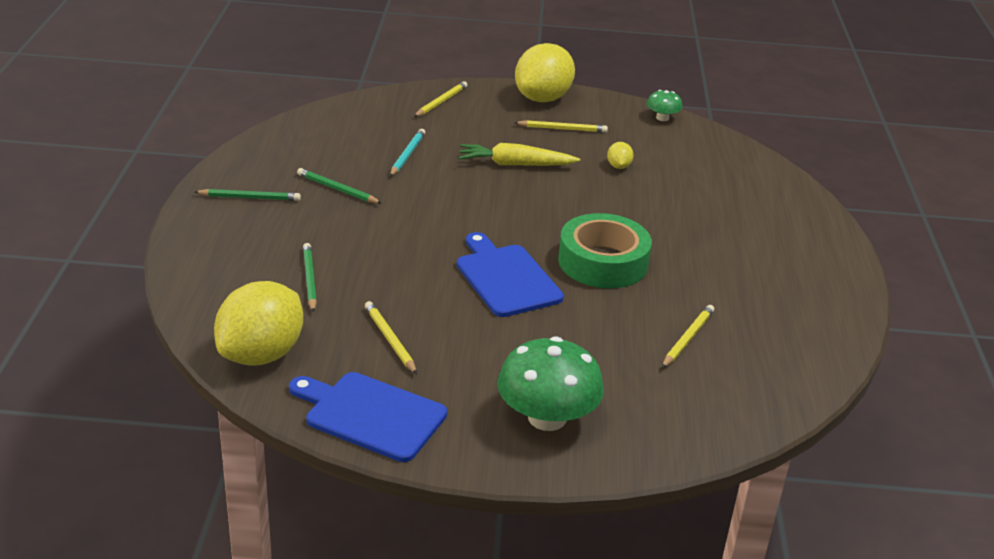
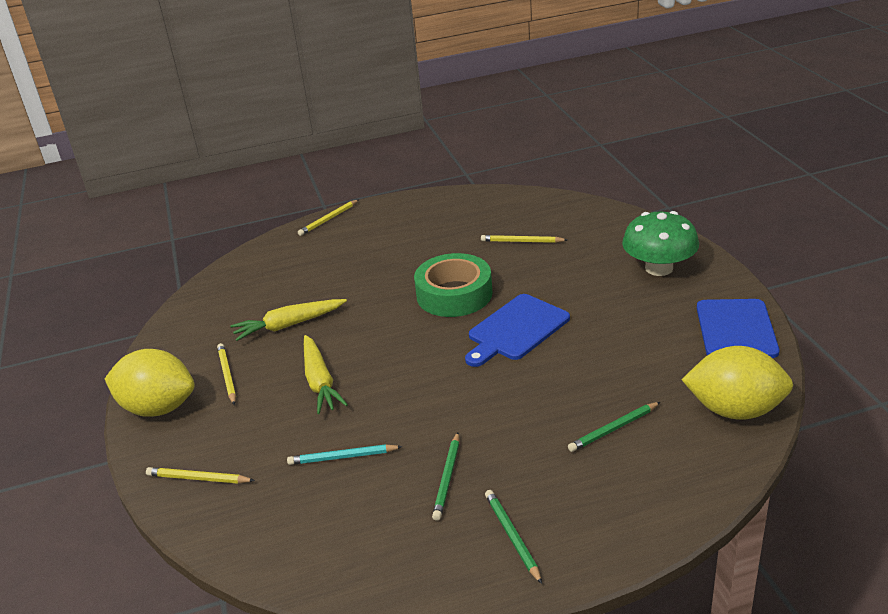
camera: 105 degrees left, 0 degrees up
(390, 339) = (648, 355): yellow pencil -> yellow pencil (328, 219)
(618, 166) = (289, 325): yellow lemon -> yellow carrot
(662, 118) = (174, 326): green mushroom -> none

